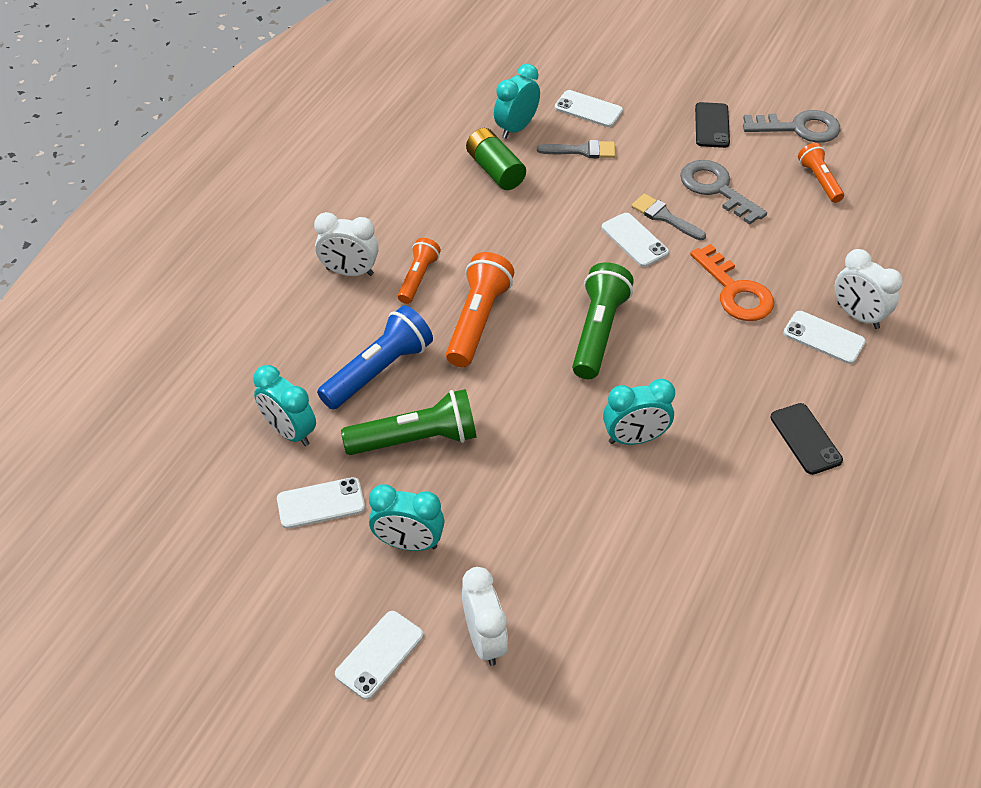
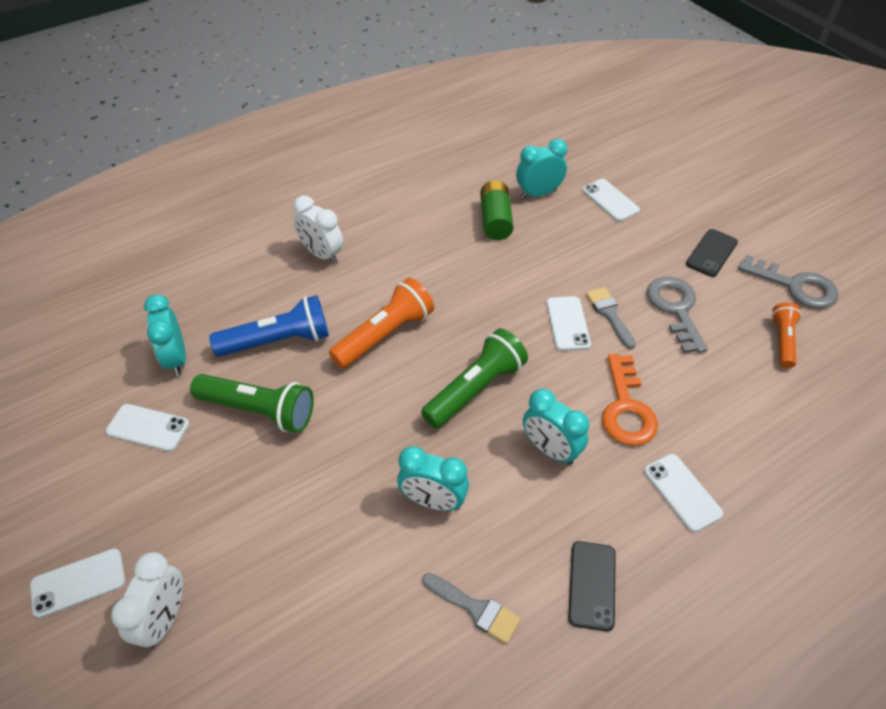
camera: 30 degrees right, 0 degrees up
(408, 543) = (180, 496): turquoise clock -> turquoise clock (550, 450)
(418, 278) = (367, 280): orange flashlight -> none
(582, 151) = (579, 231): grey brush -> grey brush (475, 609)
(857, 316) = (733, 487): white clock -> none

